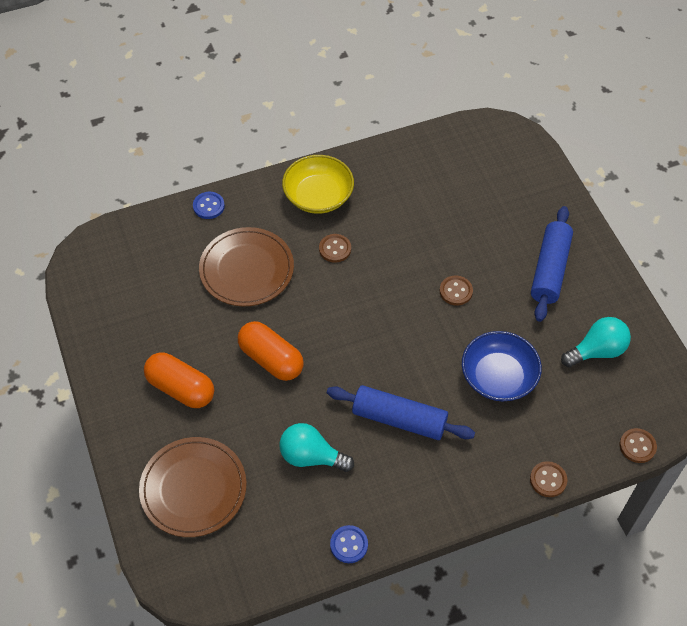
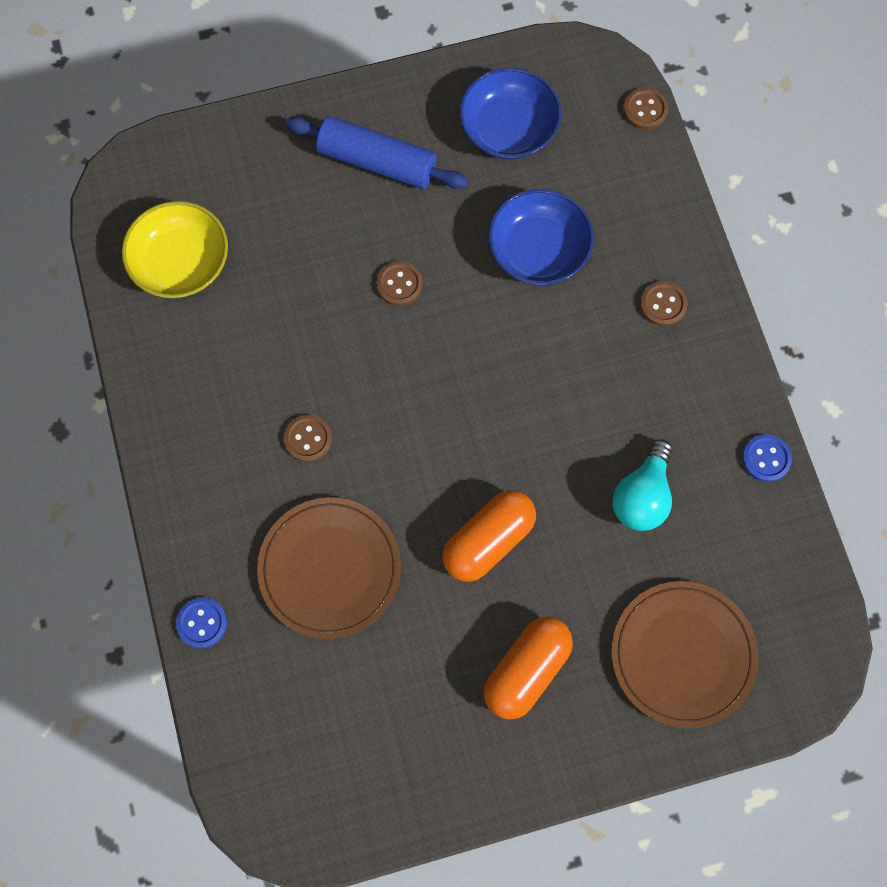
camera: 85 degrees left, 15 degrees up
(318, 196) = (206, 455): yellow bowl -> yellow bowl (181, 263)
(399, 419) = (592, 380): blue rolling pin -> none
(548, 480) = (686, 216): brown button -> brown button (663, 304)
(597, 351) = (508, 129): turquoise light bulb -> blue bowl

